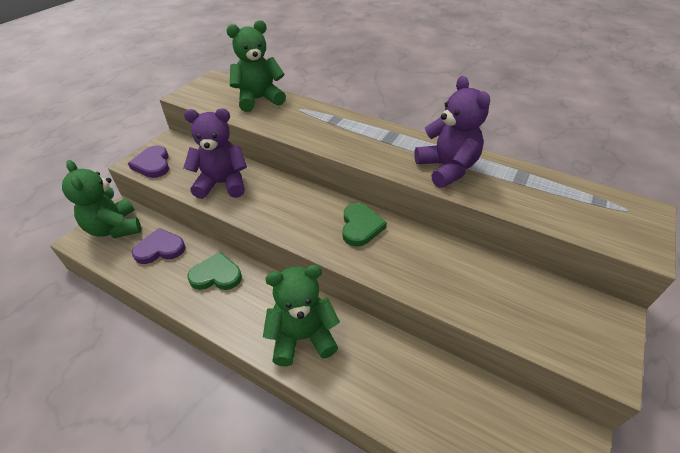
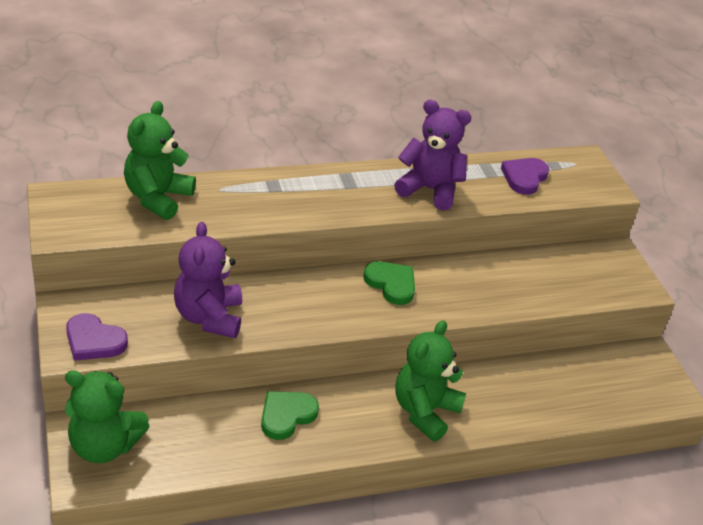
camera: 50 degrees left, 5 degrees down
(160, 249) = (192, 431): purple heart -> purple heart (524, 177)
(222, 184) = (209, 317): purple teddy bear -> purple teddy bear turned 45 degrees counterclockwise

